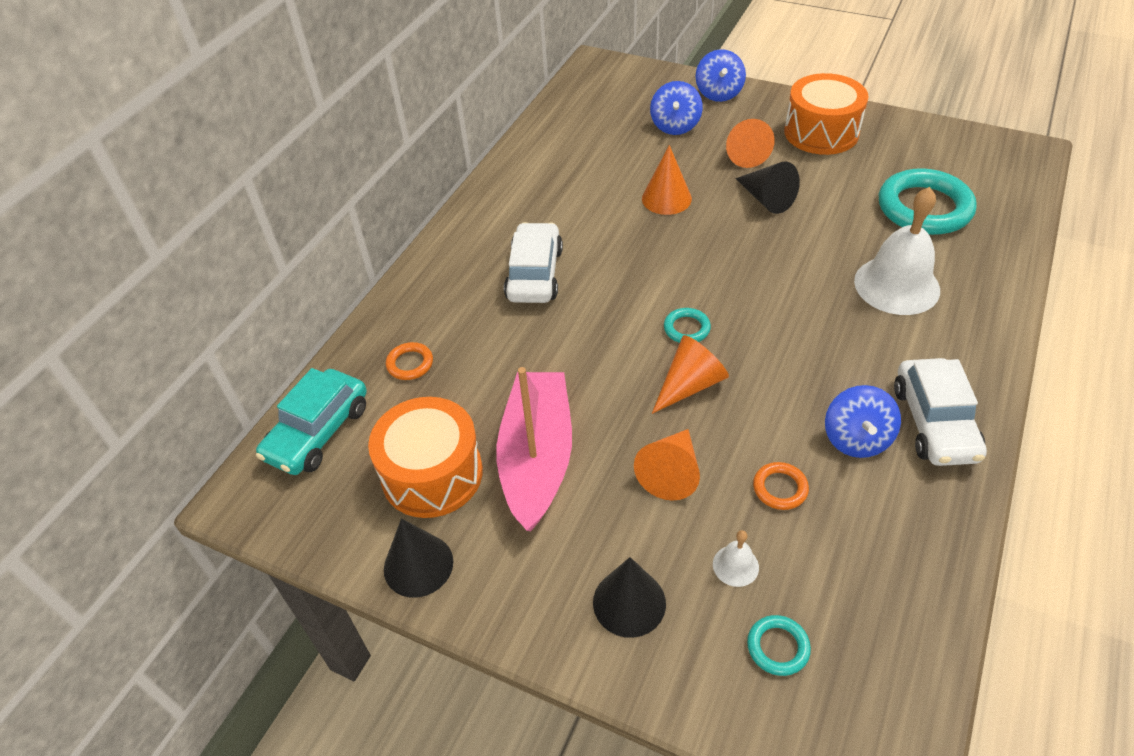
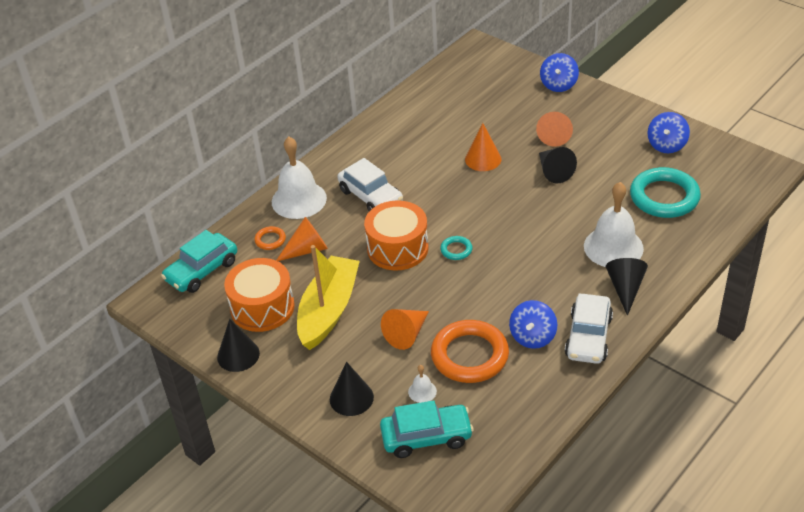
camera: 15 degrees right, 5 degrees down
(433, 296) = (299, 200): none -> white bell
(534, 274) = (371, 196): white car -> white car turned 120 degrees clockwise
(537, 458) = (328, 310): pink boat -> yellow boat
(675, 126) = (514, 105): blue spinning top -> blue spinning top (666, 145)
(690, 385) = (442, 285): orange cone -> orange cone (307, 250)
(778, 647) = (426, 437): turquoise ring -> turquoise car
(780, 488) = (469, 355): orange ring -> orange ring, size x2.22
(821, 132) = (619, 128): orange drum -> orange drum (397, 248)
(945, 341) = (625, 289): none -> black cone

